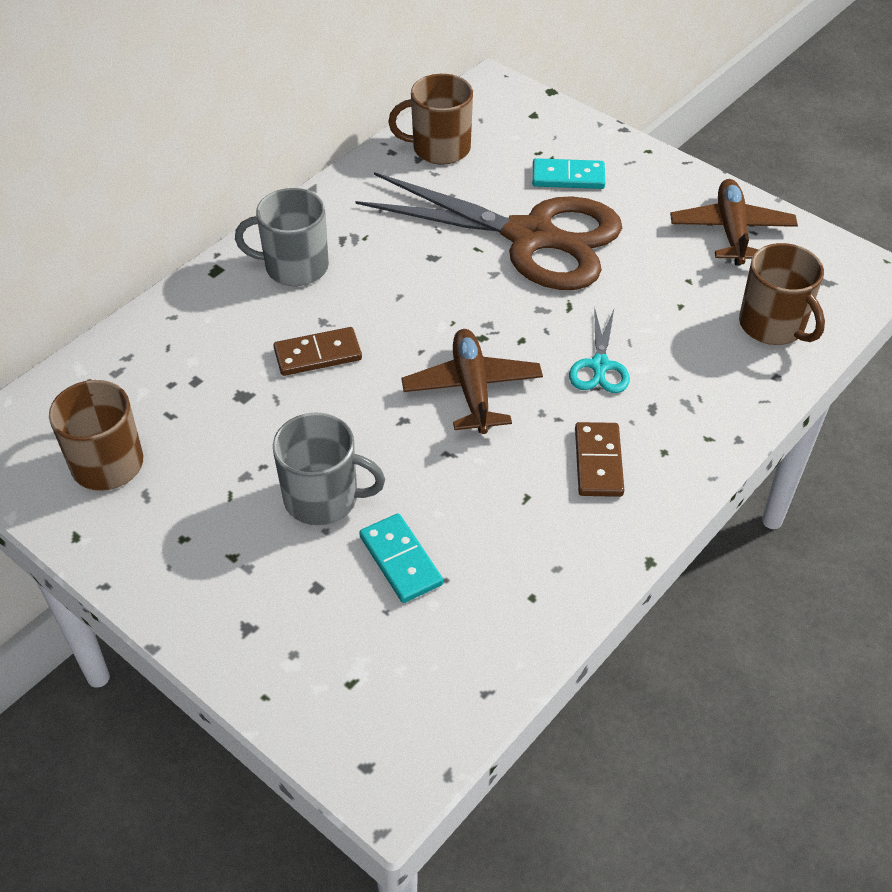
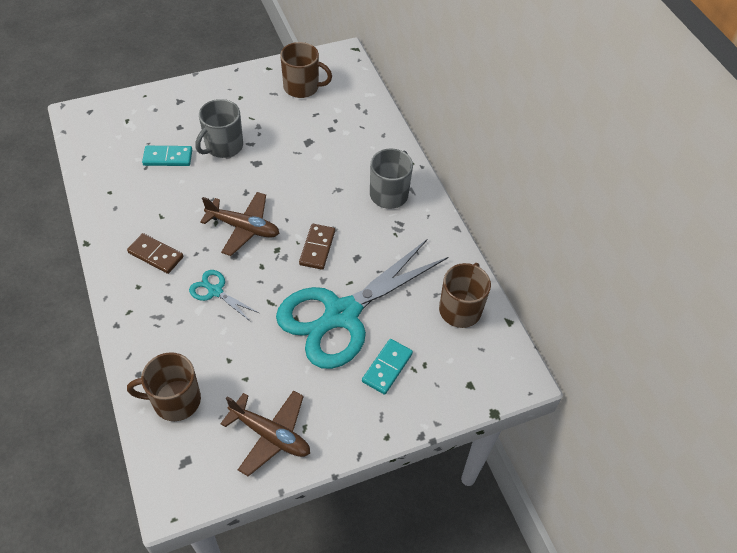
camera: 115 degrees right, 5 degrees up
(318, 355) = (315, 178): brown domino -> brown domino (317, 248)
(530, 237) = (342, 314): brown scissors -> turquoise scissors

